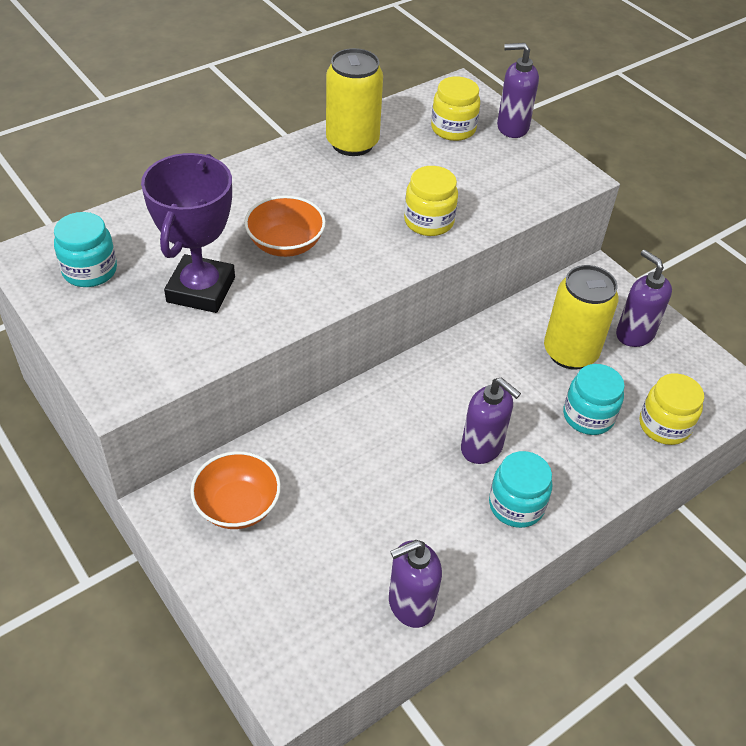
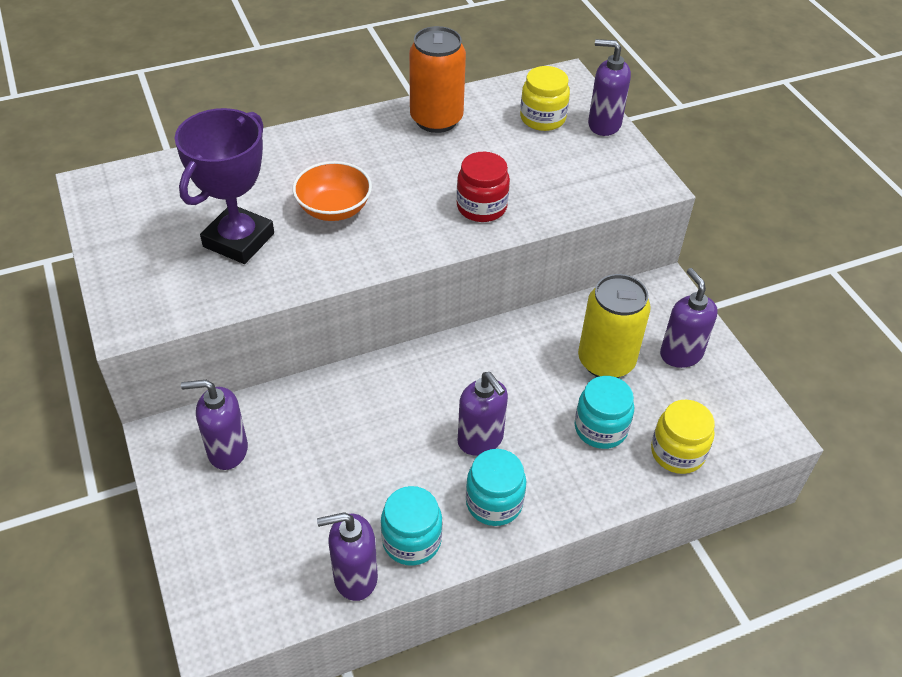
camera: 15 degrees right, 0 degrees up
(90, 270) = (146, 207): turquoise jar -> turquoise jar (411, 540)
(237, 506) = (227, 450): orange bowl -> purple soap dispenser
(352, 143) = (436, 119): yellow can -> orange can
(428, 221) = (481, 207): yellow jar -> red jar

